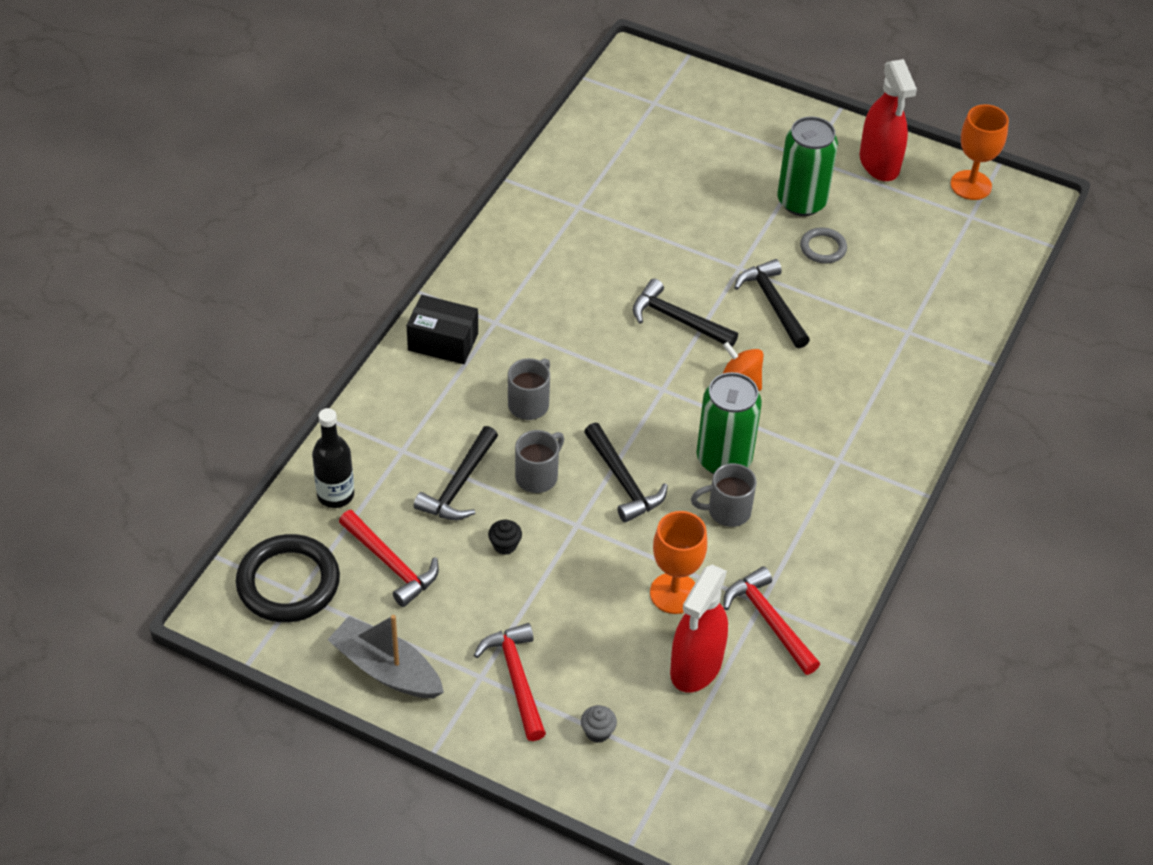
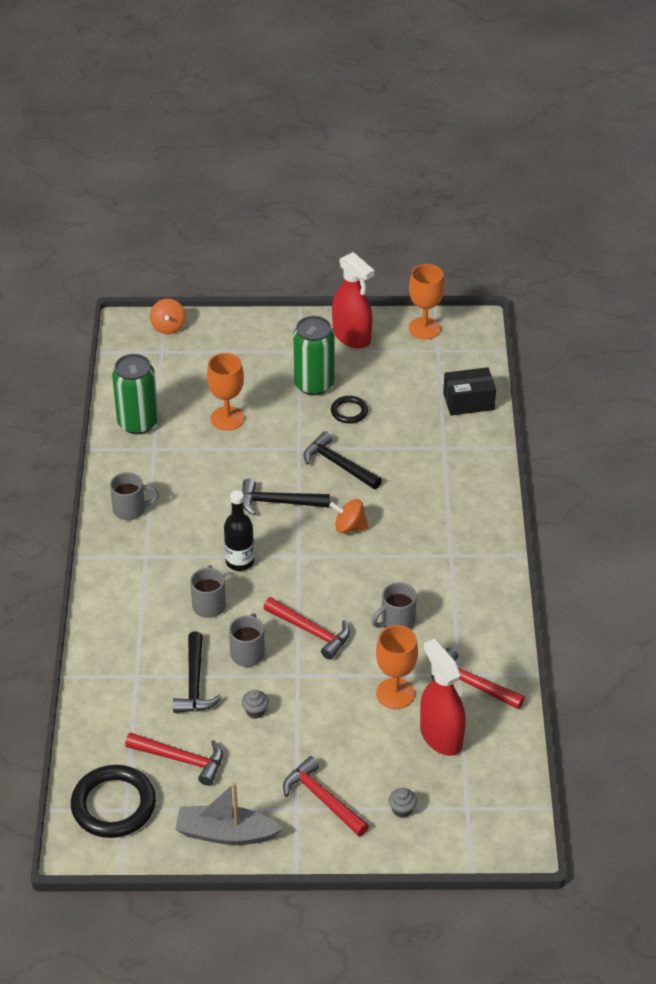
camera: 25 degrees left, 5 degrees down
(335, 495) = (107, 728): black bottle -> black bottle (240, 562)
(443, 342) = (116, 586): black box -> black box (468, 401)
(505, 545) = (255, 711): black cupcake -> grey cupcake
(511, 264) = (130, 509): none -> grey mug
(623, 481) = (311, 631): black hammer -> red hammer
(678, 78) = (168, 327): none -> orange spinning top
(679, 204) = (227, 418): none -> orange goblet
(696, 666) = (441, 736): red spray bottle -> red spray bottle turned 150 degrees clockwise
(724, 459) = (371, 587): green can -> green can (138, 423)
(823, 248) = (349, 411): grey ring -> black ring

